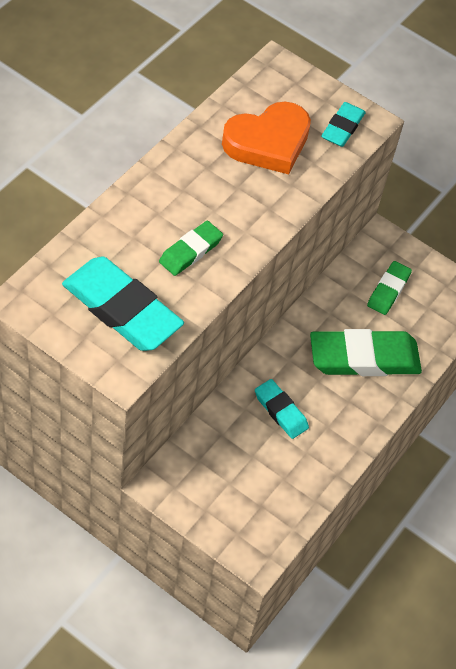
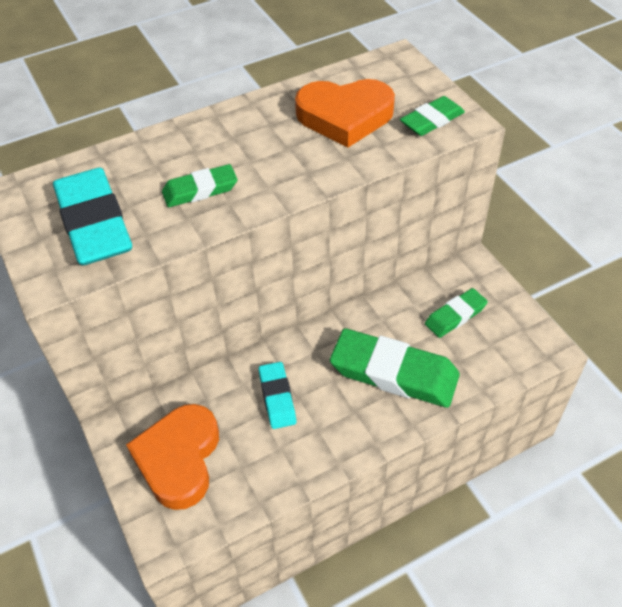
camera: 35 degrees right, 5 degrees down
(230, 490) = (179, 459): none -> orange heart
(342, 127) = (432, 120): turquoise eraser -> green eraser

